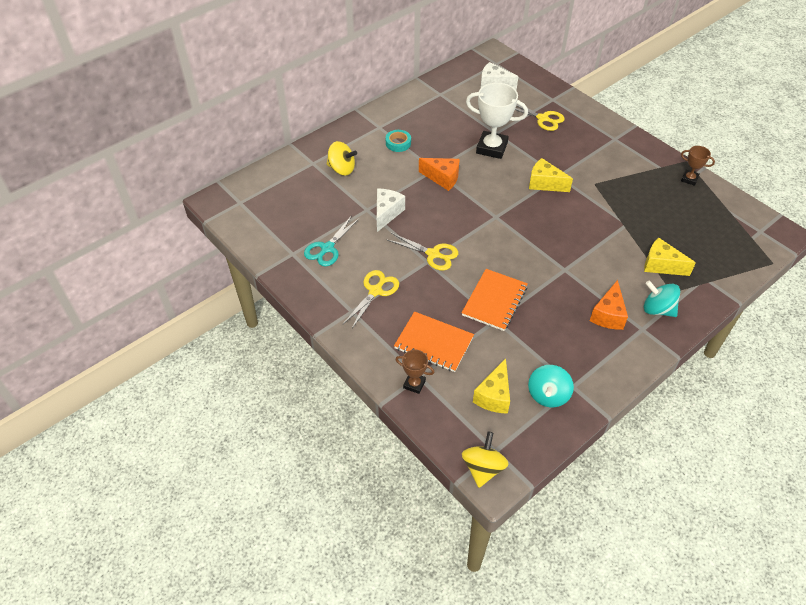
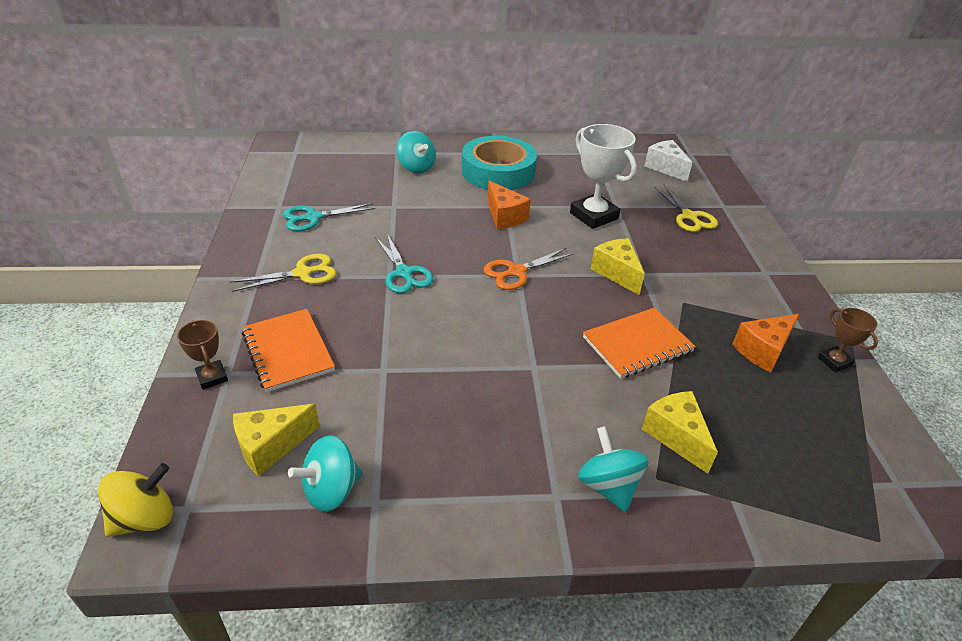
camera: 35 degrees right, 10 degrees down
(342, 169) = (416, 167): yellow spinning top -> turquoise spinning top
(387, 213) = (408, 218): white cheese -> none
(398, 143) = (498, 171): turquoise tape -> turquoise tape, size x2.34
(433, 254) = (404, 273): yellow scissors -> turquoise scissors
(493, 215) = (516, 272): none -> orange scissors
(494, 301) = (408, 351): orange notebook -> orange notebook (637, 345)
(608, 315) = (528, 449): orange cheese -> orange cheese (763, 350)

